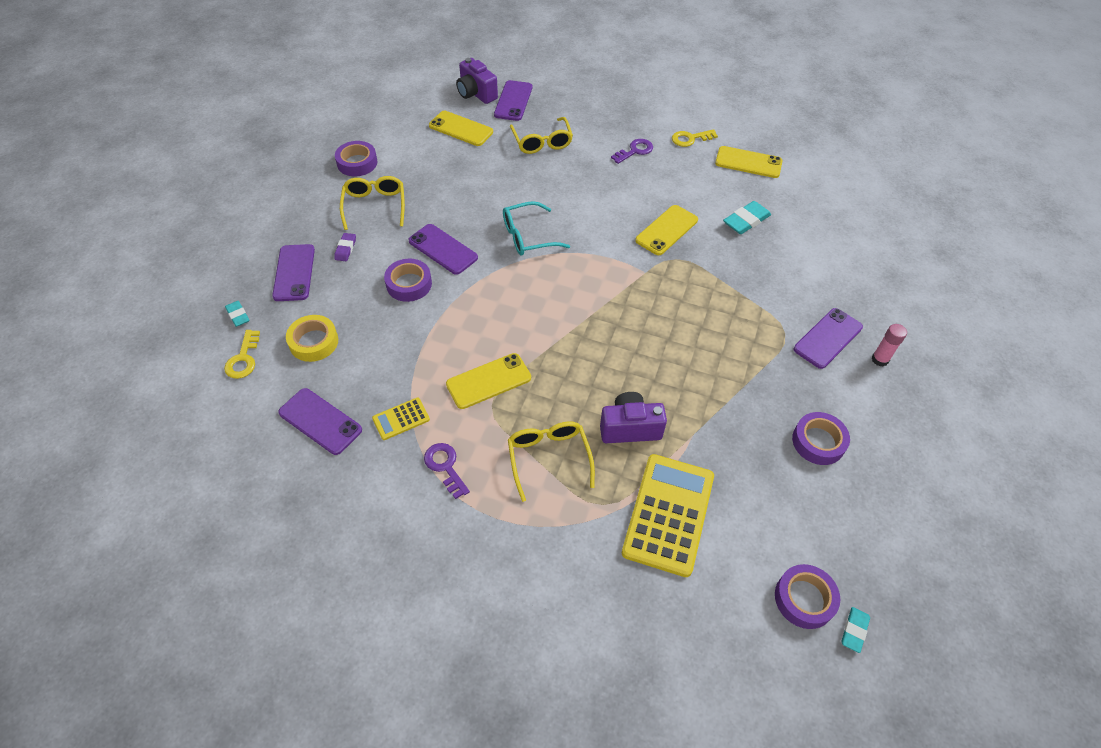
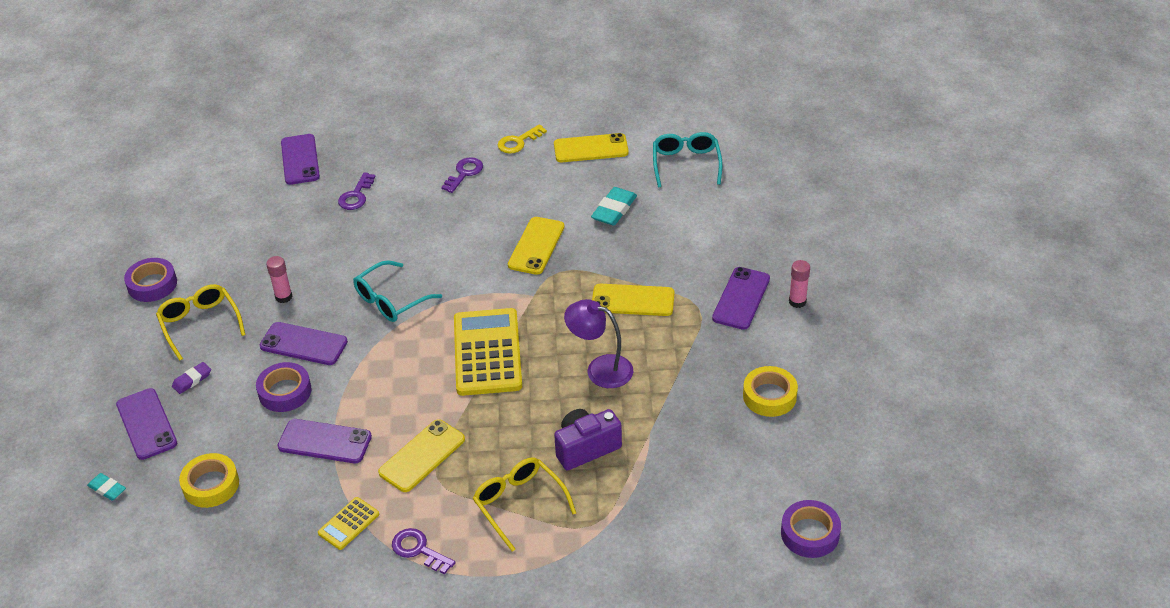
camera: 20 degrees left, 10 degrees down
(243, 359) = (141, 529): yellow key -> none
(320, 421) = (263, 557): purple phone -> purple phone (325, 441)
(345, 249) = (192, 380): purple eraser -> purple eraser turned 60 degrees clockwise
(447, 205) = (283, 297): none -> pink glue stick
(461, 129) = (255, 209): yellow phone -> yellow phone (633, 300)
(476, 93) = (252, 164): purple camera -> none
(542, 142) = (356, 195): yellow glasses -> purple key
(668, 514) = (657, 510): yellow calculator -> yellow calculator (487, 353)
(674, 358) = (600, 369): none -> purple lamp
(818, 442) = (769, 396): purple tape -> yellow tape
(825, 201) = (686, 164): none -> turquoise glasses
(854, 630) = (862, 542): turquoise eraser -> none

